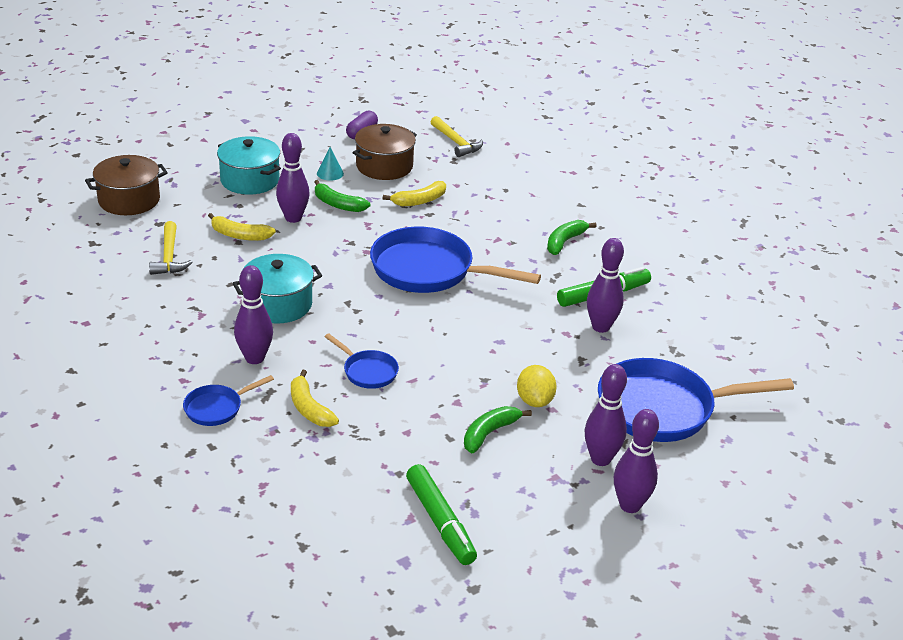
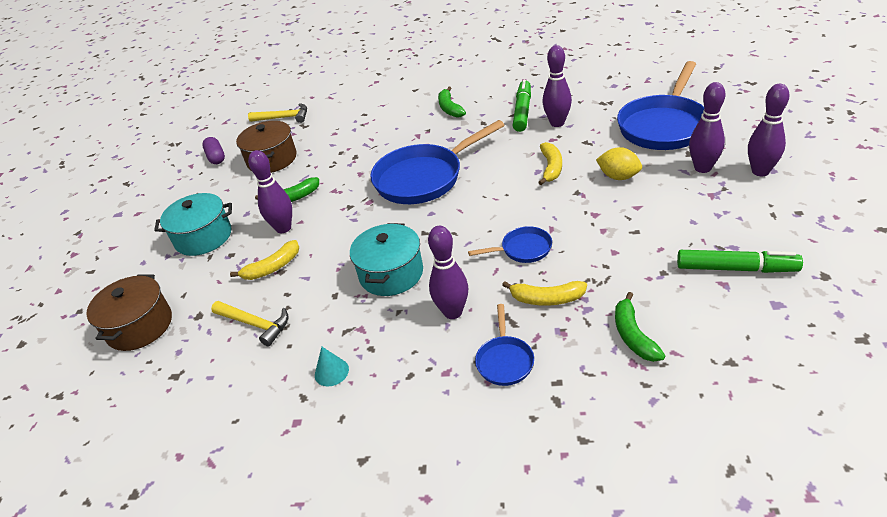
camera: 45 degrees left, 5 degrees up
(330, 173) = (247, 189): turquoise cone -> turquoise cone (331, 372)
(419, 201) = (334, 156): yellow banana -> yellow banana (551, 168)
(489, 433) = (642, 210): green banana -> green banana (633, 335)

